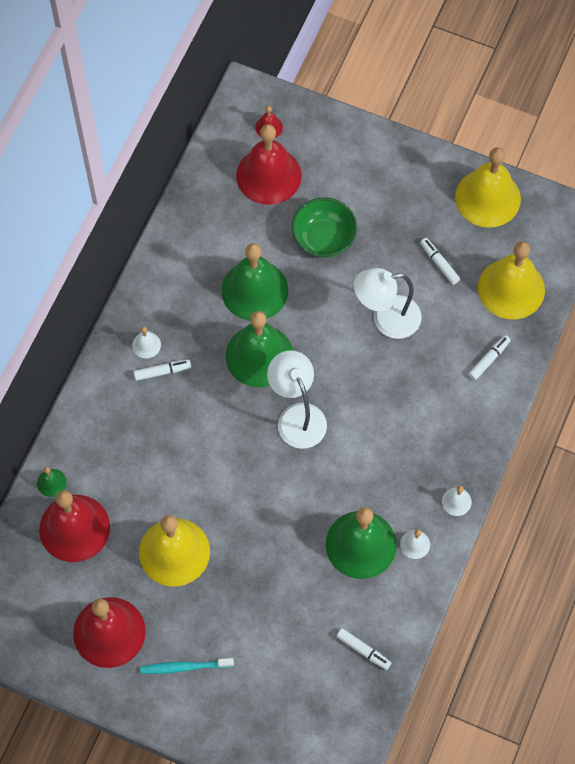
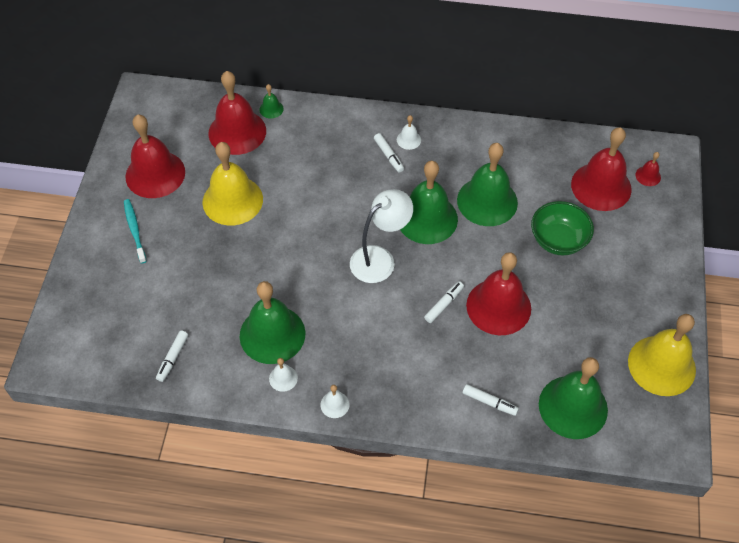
camera: 75 degrees right, 10 degrees down
(386, 319) = (498, 306): white lamp -> red bell
(439, 263) = (573, 338): white marker -> white marker (444, 304)
(511, 288) = (573, 407): yellow bell -> green bell

